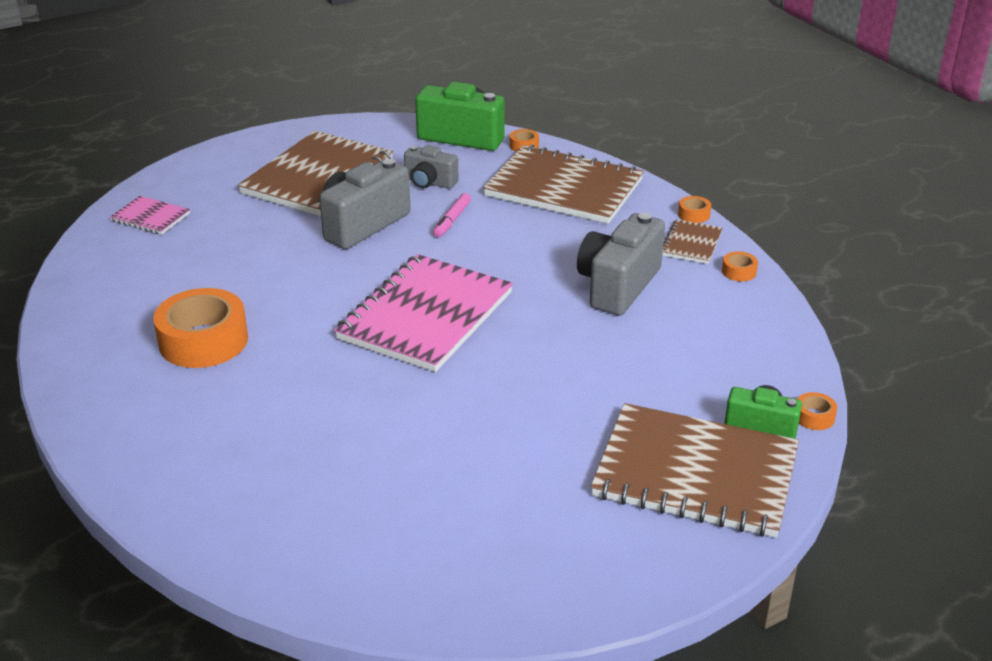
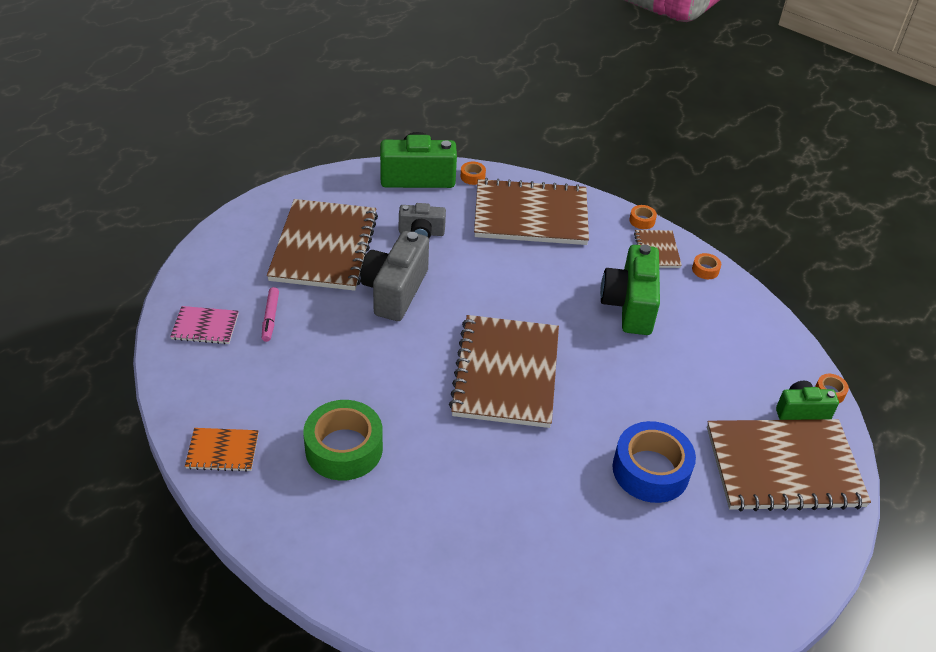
camera: 25 degrees left, 10 degrees up
(86, 316) = (222, 451): none -> orange notebook
(203, 341) = (344, 448): orange tape -> green tape
(426, 316) = (506, 373): pink notebook -> brown notebook
(452, 220) = (465, 269): pink marker -> pink marker (270, 318)
(524, 437) = (650, 470): none -> blue tape
(618, 286) = (629, 305): grey camera -> green camera

